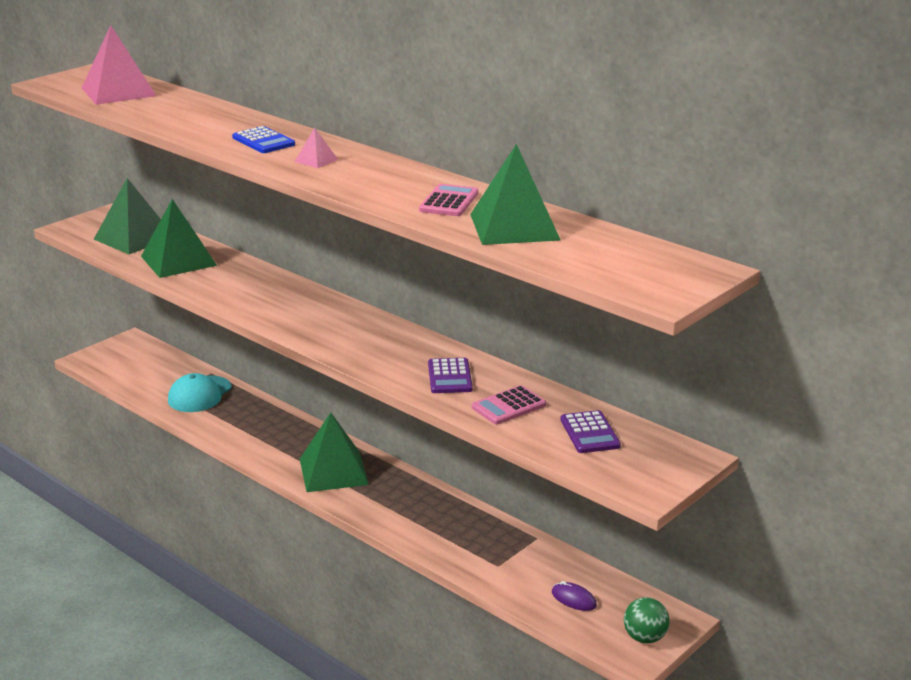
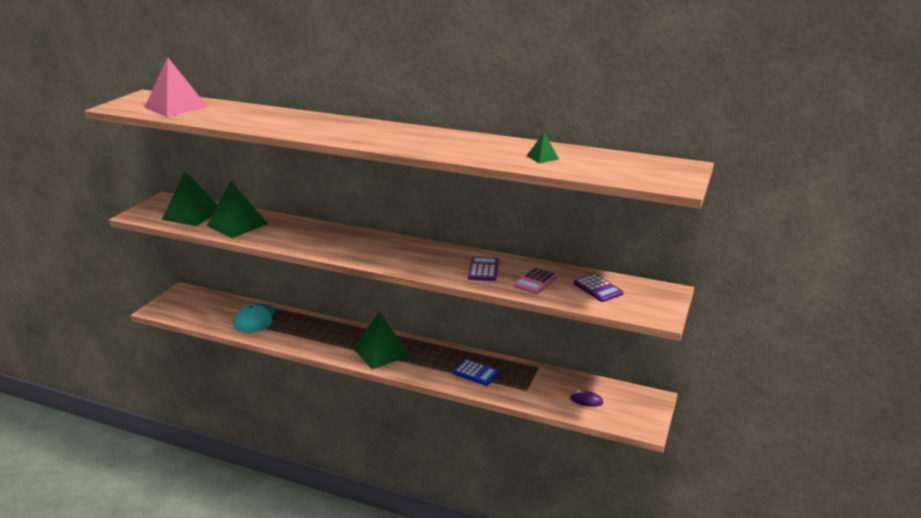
camera: 20 degrees left, 0 degrees up
(263, 141) = (317, 126): blue calculator -> blue calculator (476, 373)
(316, 160) = (367, 134): pink pyramid -> none
(449, 202) = (484, 148): pink calculator -> none
(449, 377) = (483, 269): purple calculator -> purple calculator turned 150 degrees counterclockwise
(514, 227) = (542, 157): green pyramid -> green pyramid, size x0.45
(645, 638) = (643, 414): green ball -> none

